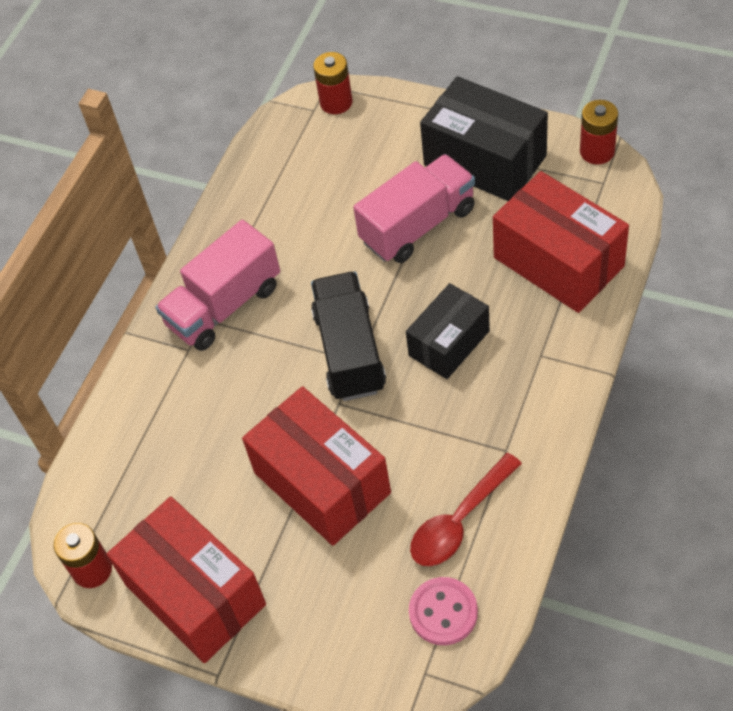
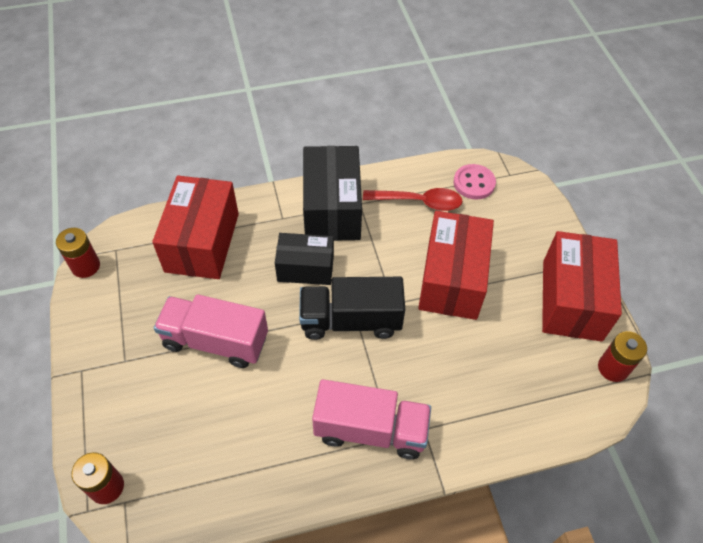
camera: 135 degrees left, 0 degrees up
(349, 351) = (351, 320): black truck -> black truck turned 45 degrees clockwise
(485, 160) = (127, 331): black box -> black box (332, 209)

